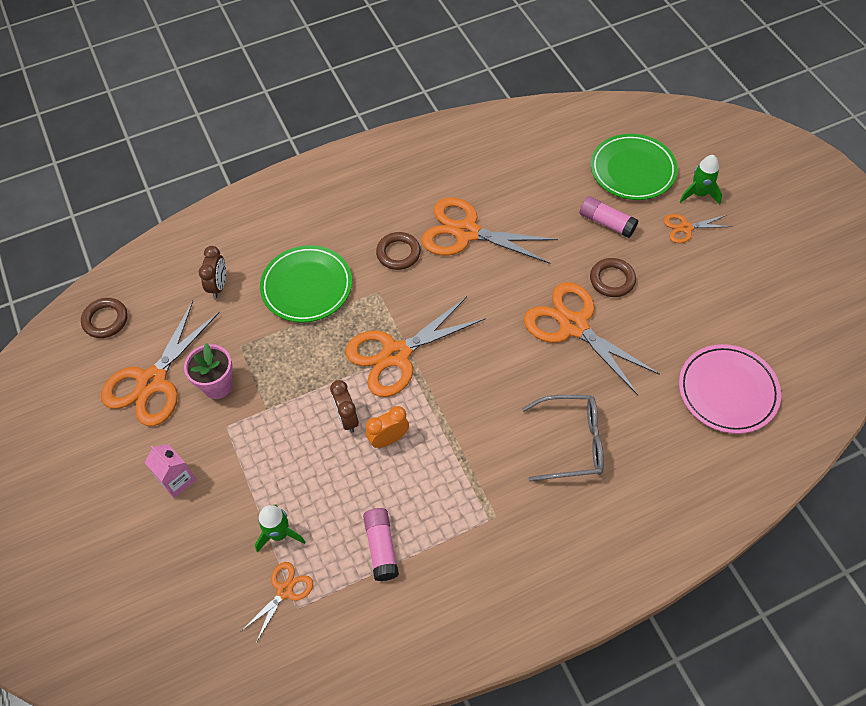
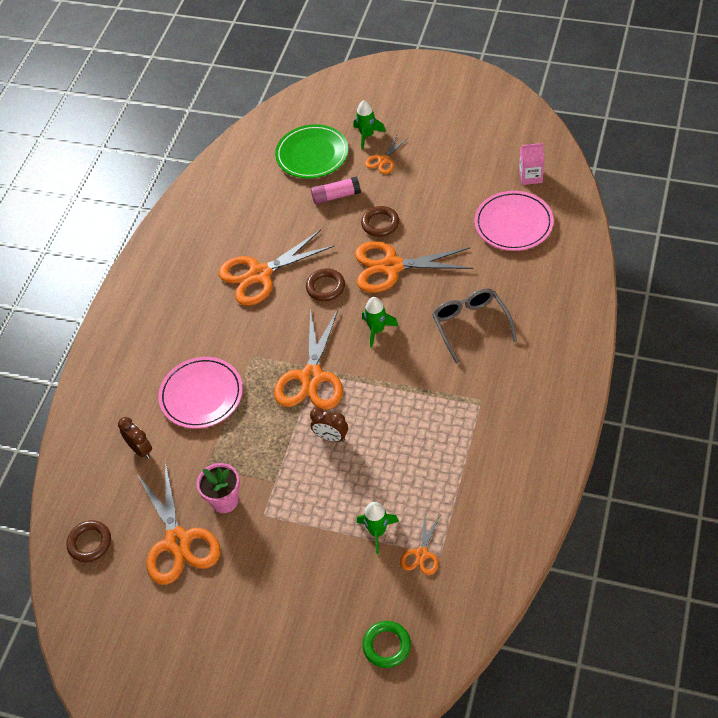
camera: 45 degrees left, 5 degrees down
(168, 633) = (386, 646): none -> green ring
(177, 480) = (275, 572): pink carton -> pink carton (530, 176)
(285, 591) = (421, 554): orange scissors -> orange scissors turned 150 degrees counterclockwise
(307, 286) = (201, 395): green plate -> pink plate
(381, 547) = (443, 477): pink glue stick -> none
(389, 439) = (370, 423): orange clock -> none
(398, 253) = (233, 323): brown ring -> brown ring (325, 287)
(493, 367) = (377, 330): none -> green rocket
(572, 442) = (470, 325): grey glasses -> grey glasses turned 60 degrees counterclockwise

